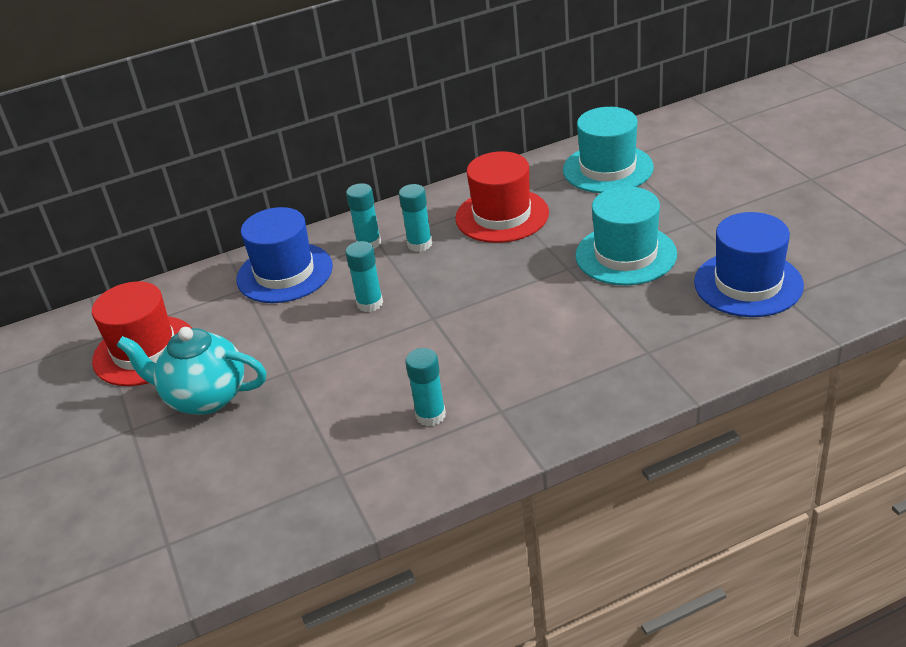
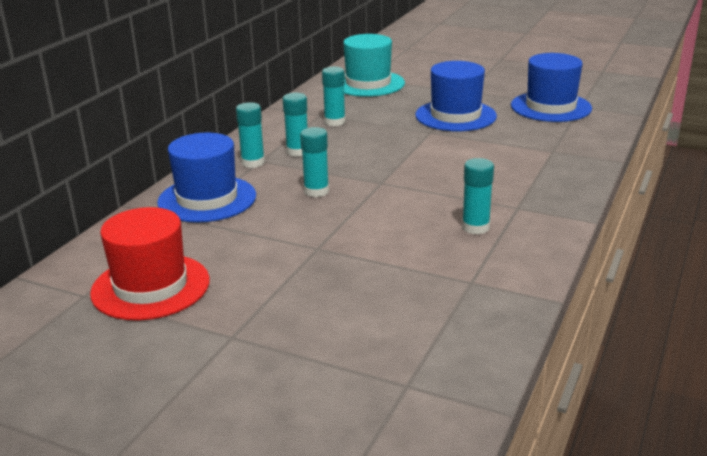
camera: 45 degrees left, 10 degrees down
(205, 397) = (270, 290): turquoise teapot -> none
(502, 215) = (334, 122): red hat -> turquoise glue stick
(626, 255) = (455, 116): turquoise hat -> blue hat

